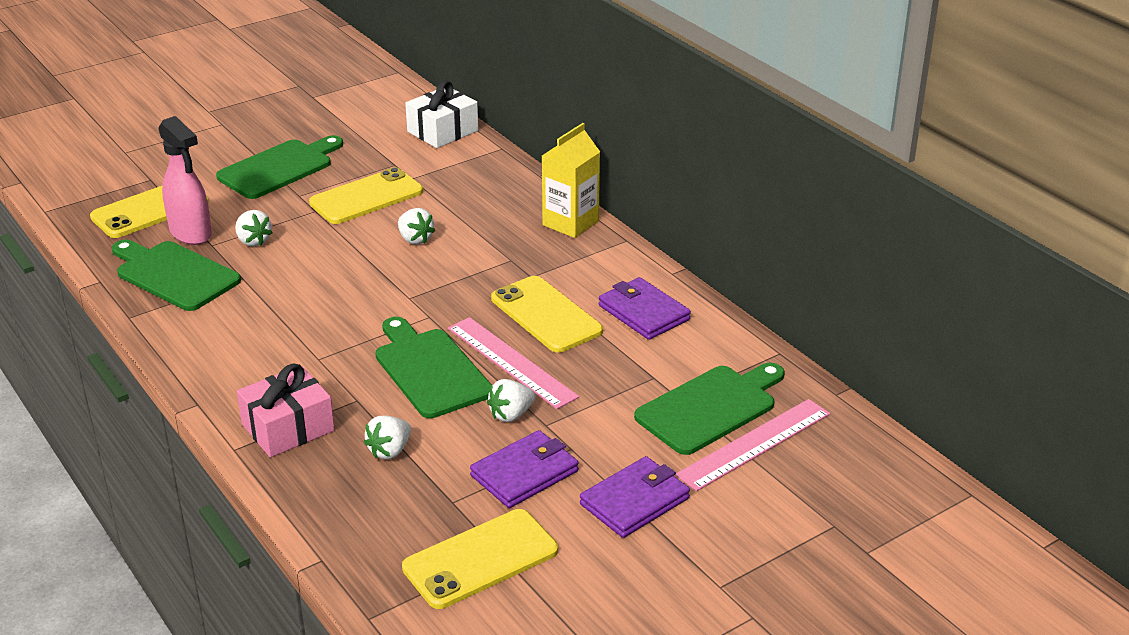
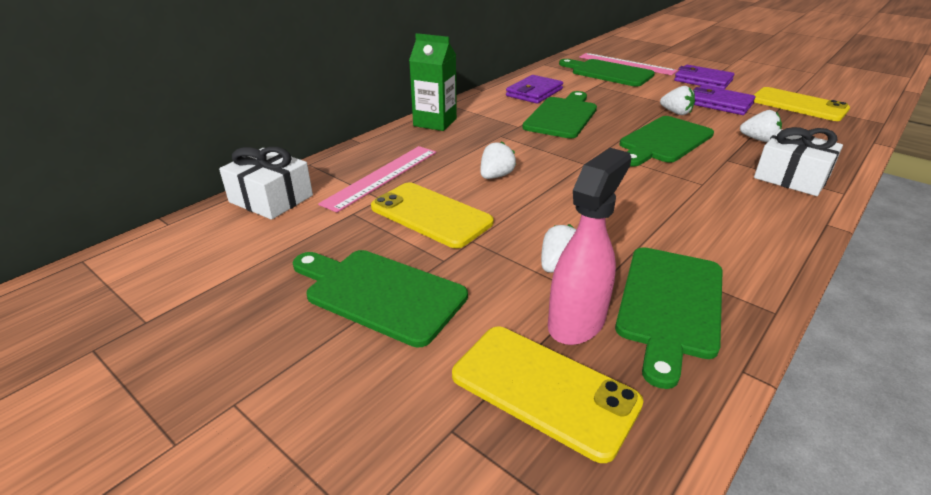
camera: 105 degrees left, 0 degrees up
(288, 427) = (791, 177): pink gift -> white gift
(511, 362) = (625, 119): pink ruler -> pink ruler (382, 177)
(546, 315) = (562, 116): yellow phone -> green cutting board
(570, 223) = (435, 122): yellow carton -> green carton

